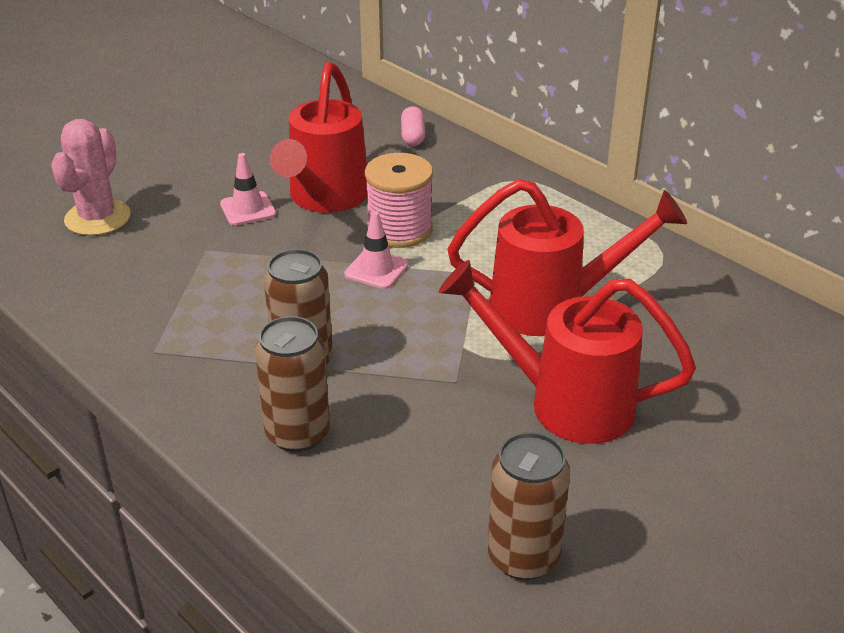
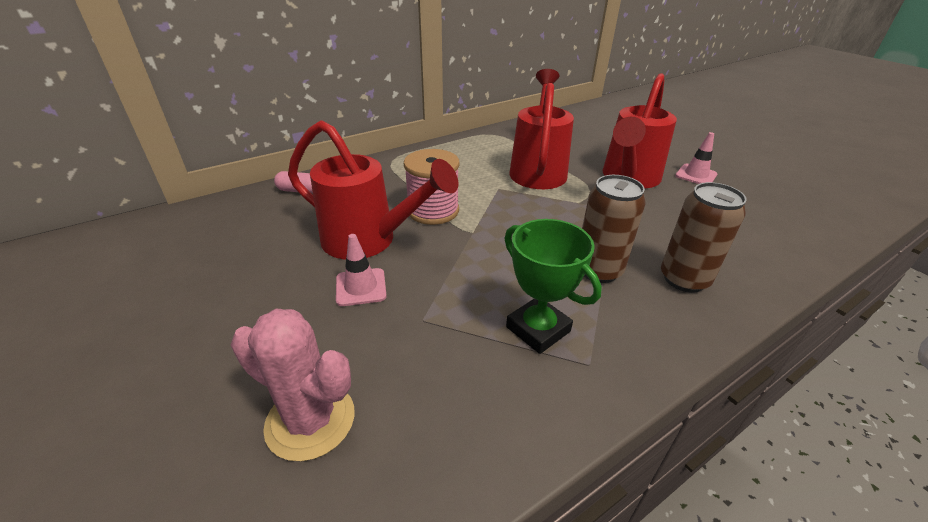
camera: 80 degrees left, 0 degrees up
(198, 319) = (538, 329): none -> green trophy
(376, 269) = (483, 226): pink traffic cone -> pink traffic cone (696, 175)
(523, 557) = (759, 207): brown can -> none

